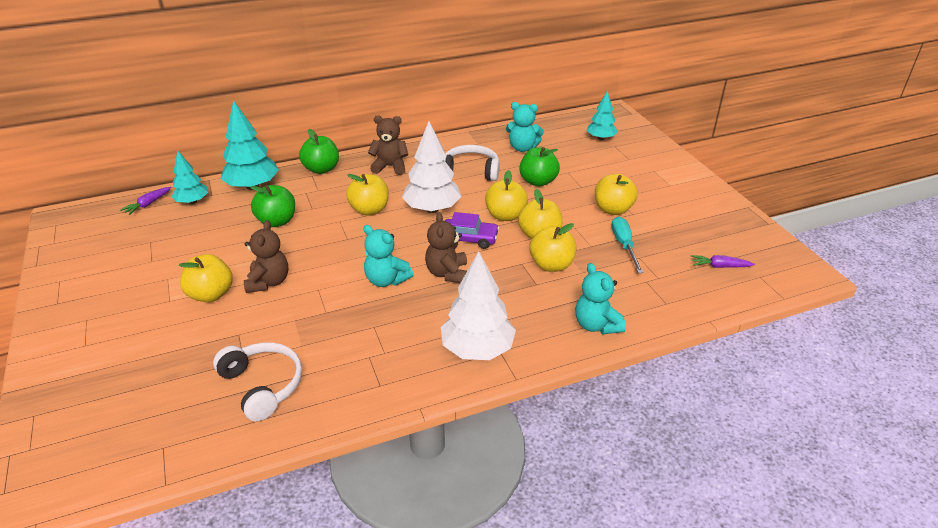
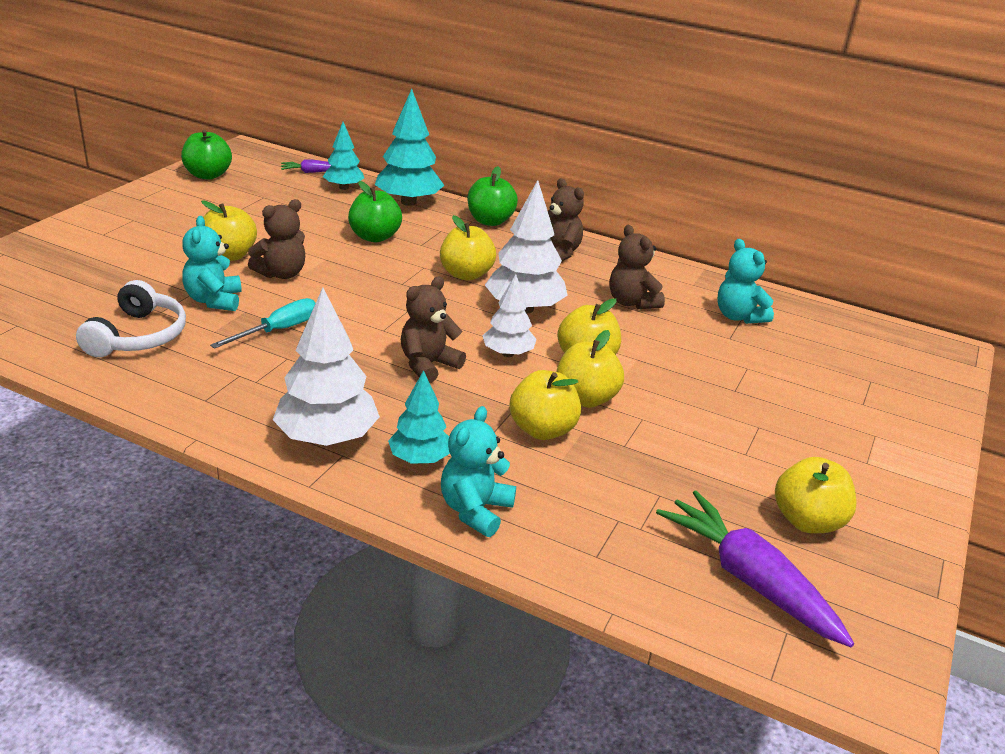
camera: 45 degrees right, 5 degrees down
(386, 280) = (367, 333): turquoise teddy bear -> turquoise teddy bear (214, 300)
(469, 239) = (508, 353): purple car -> white tree
(470, 171) = (631, 302): white headphones -> brown teddy bear
(538, 181) = (690, 354): green apple -> green apple (208, 175)
(600, 138) = (867, 363): turquoise tree -> turquoise tree (420, 459)
(613, 209) = (727, 434): yellow apple -> yellow apple (807, 521)
(624, 245) = (665, 472): turquoise screwdriver -> turquoise screwdriver (278, 330)
(719, 266) = (749, 579): purple carrot -> purple carrot, size x2.07

